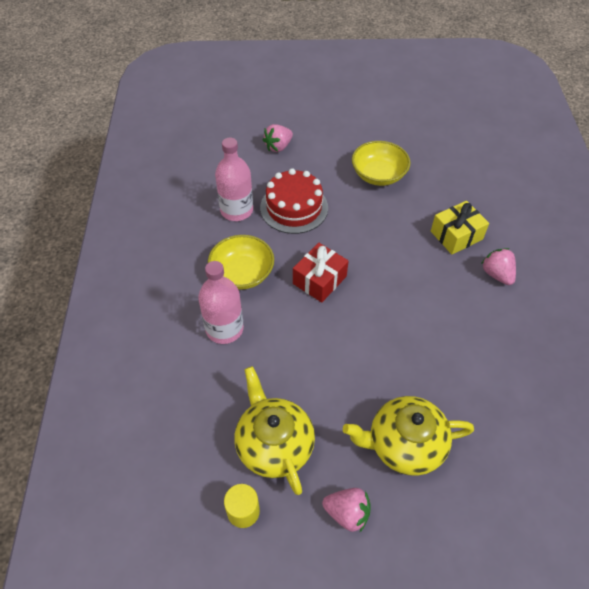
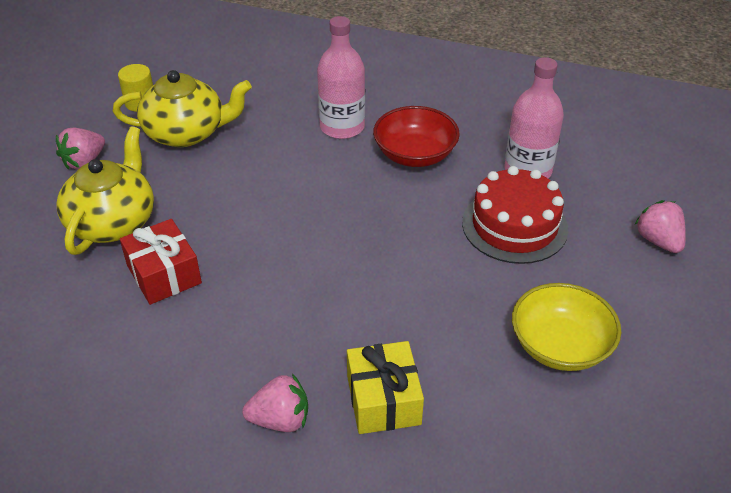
camera: 110 degrees right, 10 degrees down
(242, 273) = (415, 154): yellow bowl -> red bowl
(319, 280) = (371, 217): red gift -> red gift (164, 274)

